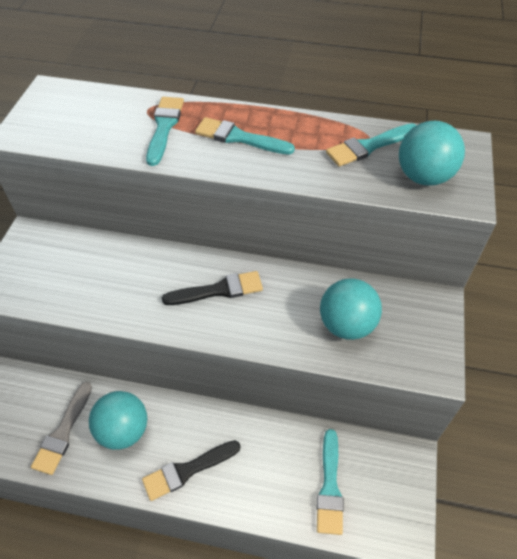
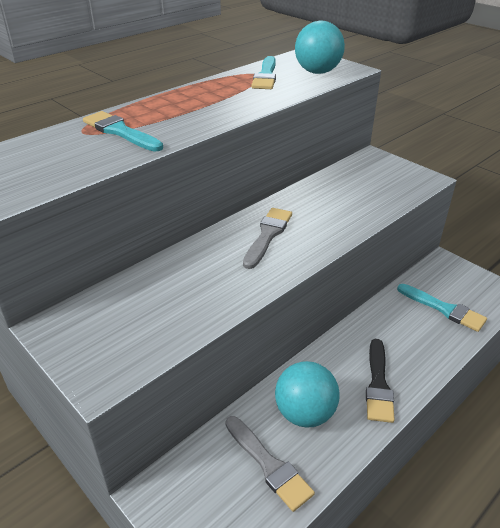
camera: 55 degrees left, 15 degrees down
(218, 290) = (268, 235): black brush -> grey brush
(239, 138) = (186, 109): turquoise brush -> none
(346, 325) = (360, 194): turquoise ball -> none

